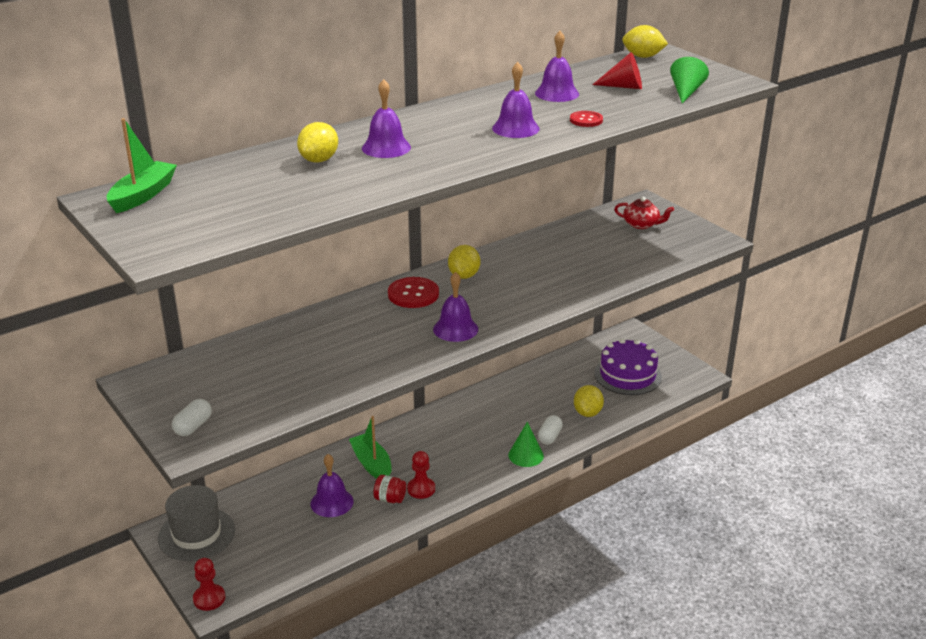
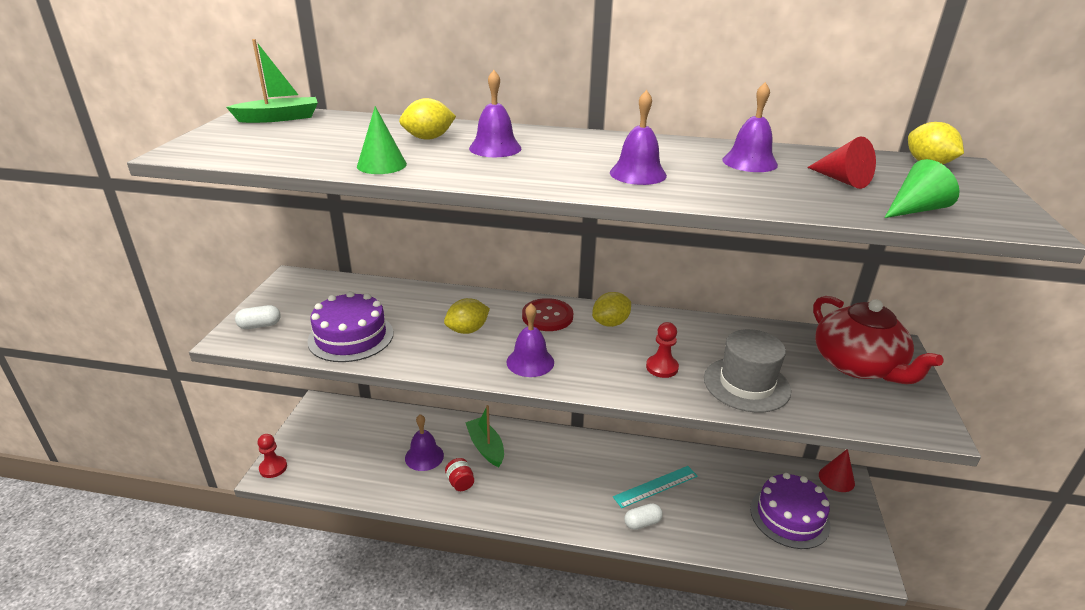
camera: 45 degrees right, 0 degrees up
(196, 534) = (329, 419): grey hat -> grey hat (746, 384)
(291, 389) = (351, 337): none -> purple cake
(371, 464) = (486, 447): green boat -> green boat turned 45 degrees counterclockwise
(421, 489) = (489, 491): red pawn -> red pawn (662, 367)
(526, 455) = (601, 524): green cone -> green cone (381, 165)
(529, 410) = (656, 486): none -> turquoise ruler
(586, 120) = (726, 192): red button -> none
(587, 413) = (704, 525): yellow lemon -> yellow lemon (467, 330)
(627, 335) = (836, 479): none -> red cone
(641, 224) = (858, 365): red teapot -> red teapot, size x2.01

